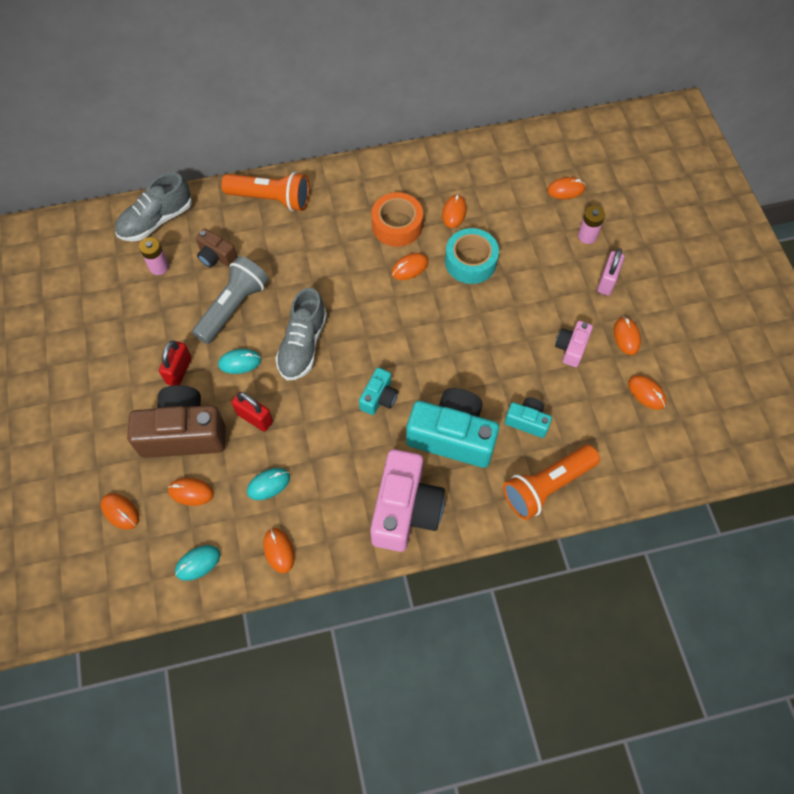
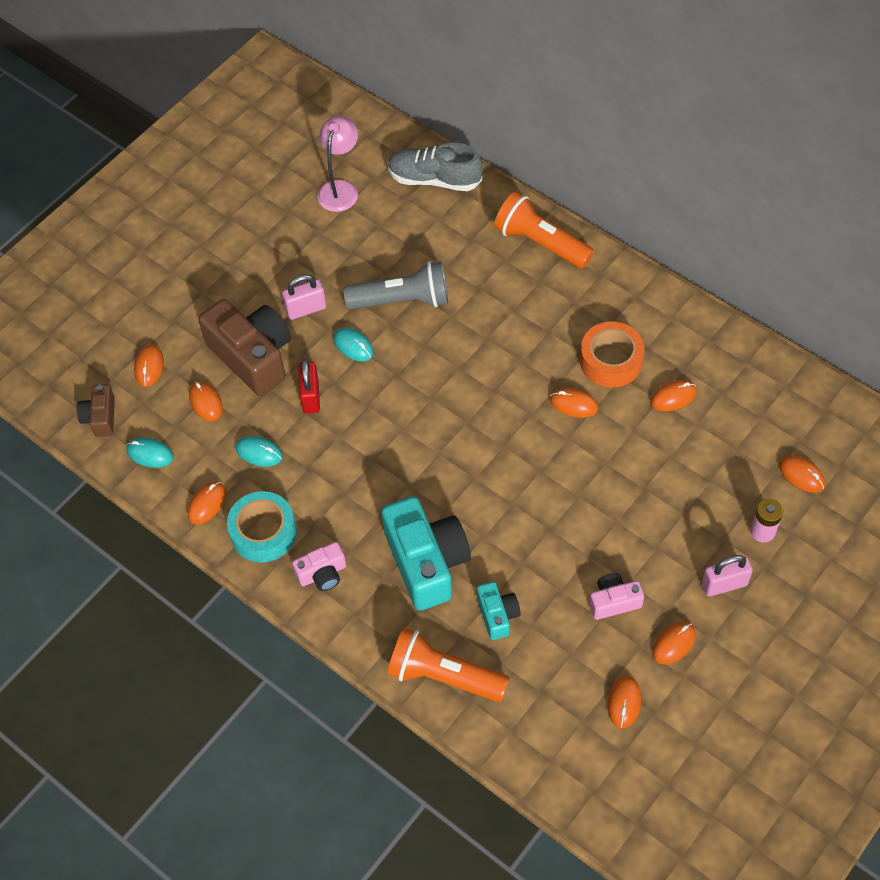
camera: 55 degrees right, 5 degrees down
(102, 280) = (340, 189): none -> pink lamp
(159, 267) = (391, 217): pink battery -> none
(179, 371) = (306, 309): red padlock -> pink padlock
(216, 256) = (441, 249): brown camera -> brown camera (100, 417)
(271, 199) = (540, 243): orange flashlight -> orange flashlight turned 150 degrees clockwise
(303, 345) = (412, 380): grey shoe -> none
(379, 397) = (414, 476): turquoise camera -> none
(405, 510) = (322, 574): pink camera -> pink camera, size x0.50
(470, 261) = (630, 449): turquoise tape -> turquoise tape (263, 532)

